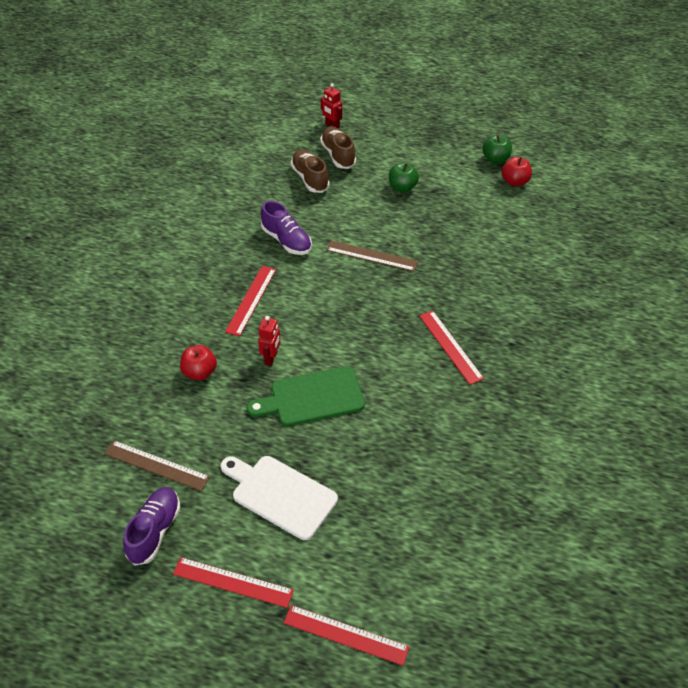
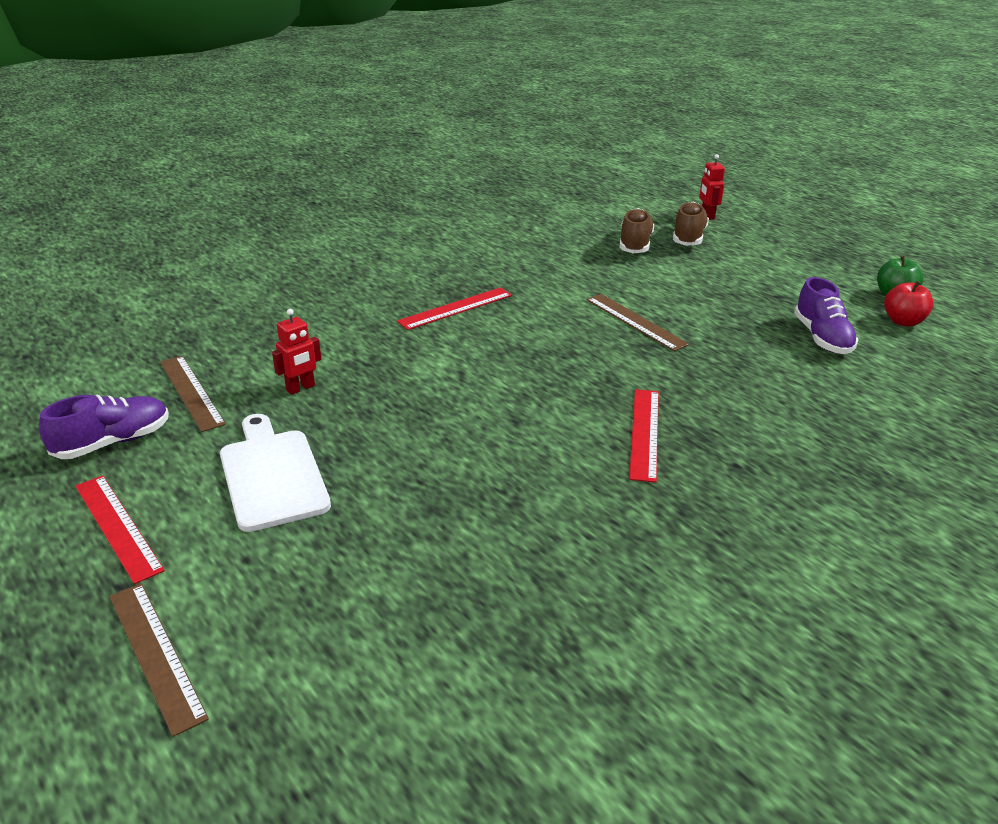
camera: 35 degrees right, 15 degrees down
(199, 372) = (330, 341): red apple -> none
(271, 358) = (417, 359): red robot -> red robot (301, 388)
(286, 241) = (551, 279): purple shoe -> purple shoe (822, 338)
(312, 397) = (418, 408): green cutting board -> none
(346, 634) = (156, 654): red ruler -> brown ruler
(402, 187) = (739, 282): green apple -> none

